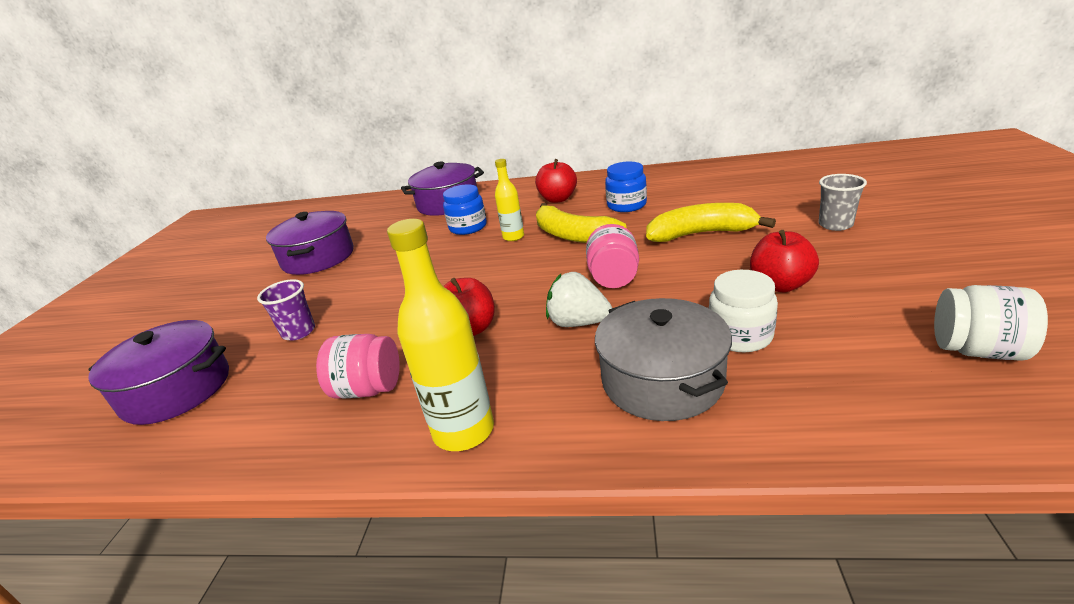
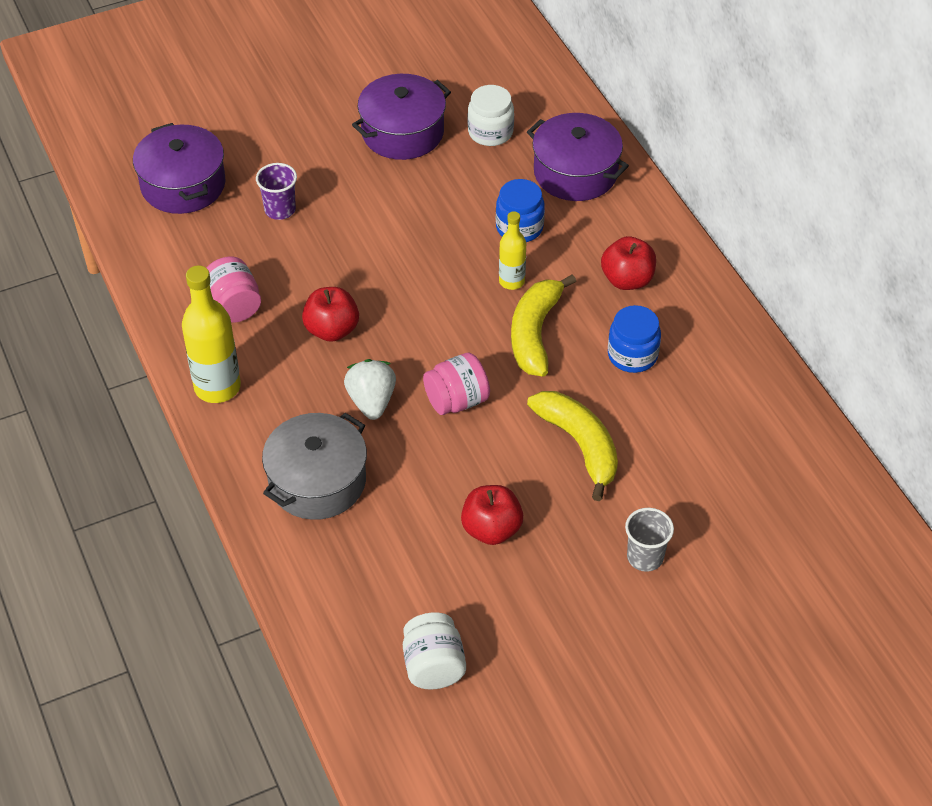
camera: 55 degrees right, 20 degrees up
(740, 336) = (395, 516): white jar -> white jar (490, 132)

